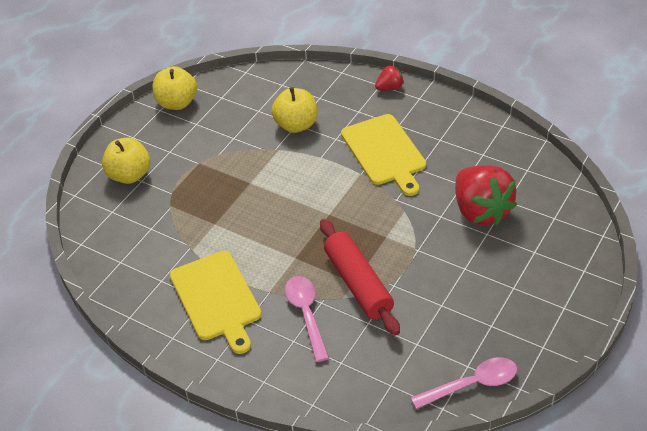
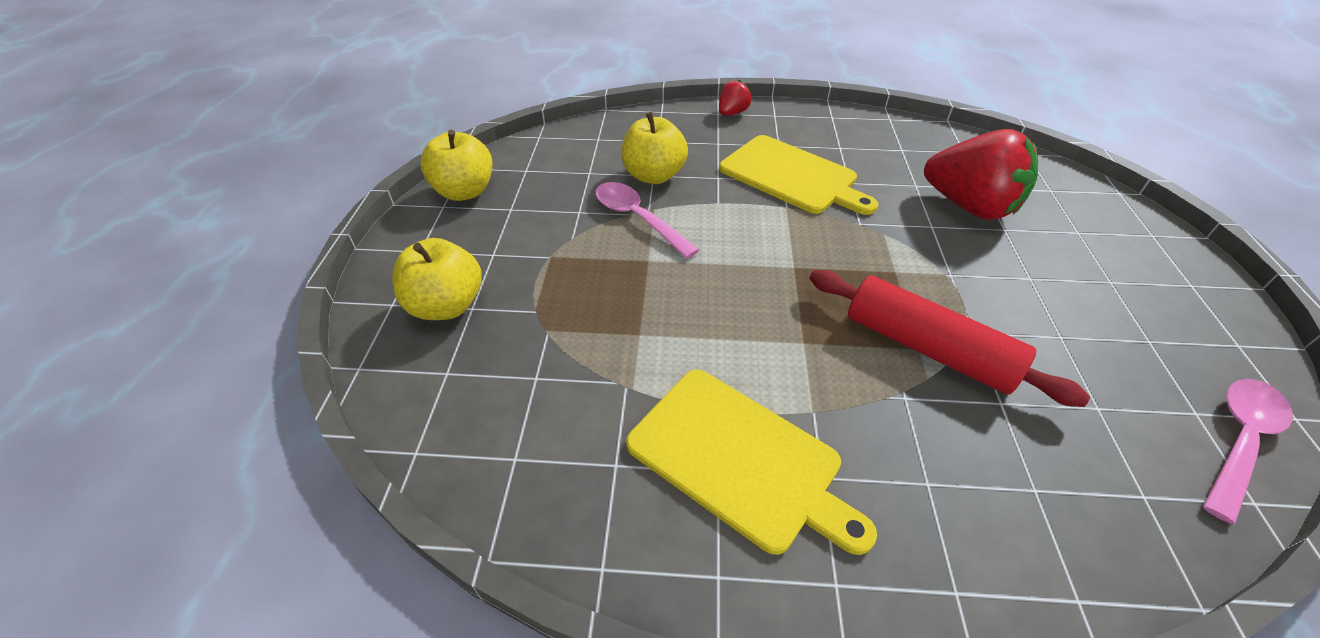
camera: 30 degrees left, 0 degrees up
(306, 314) = (903, 426): pink spoon -> pink spoon (637, 218)

